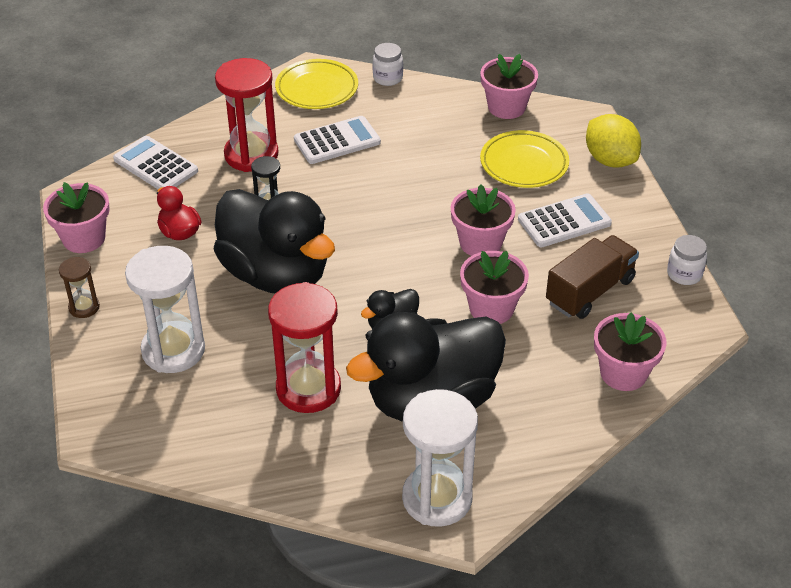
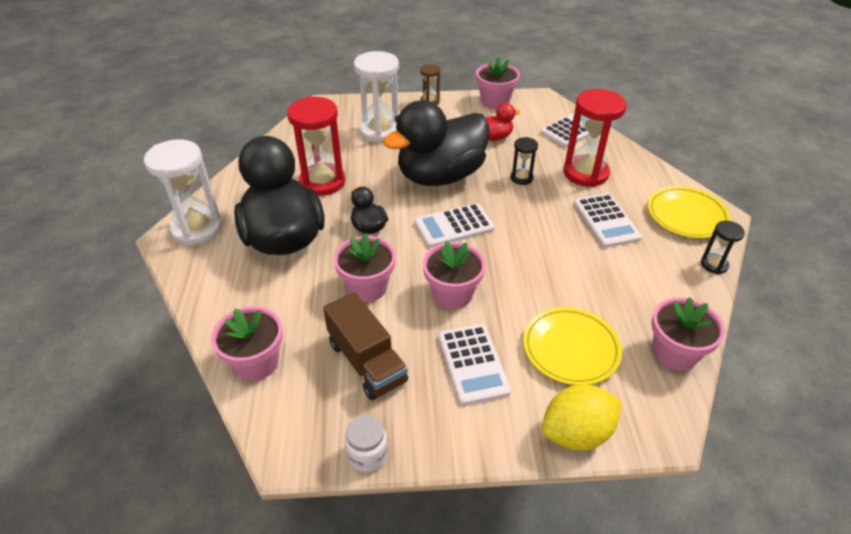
camera: 100 degrees right, 0 degrees up
(372, 252) = (454, 226): none -> white calculator
(387, 78) = (714, 265): white jar -> black hourglass

